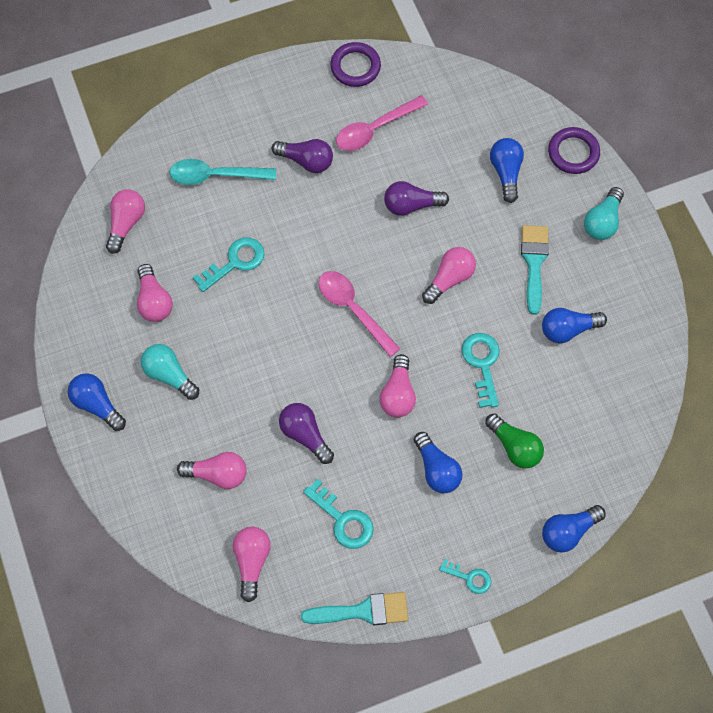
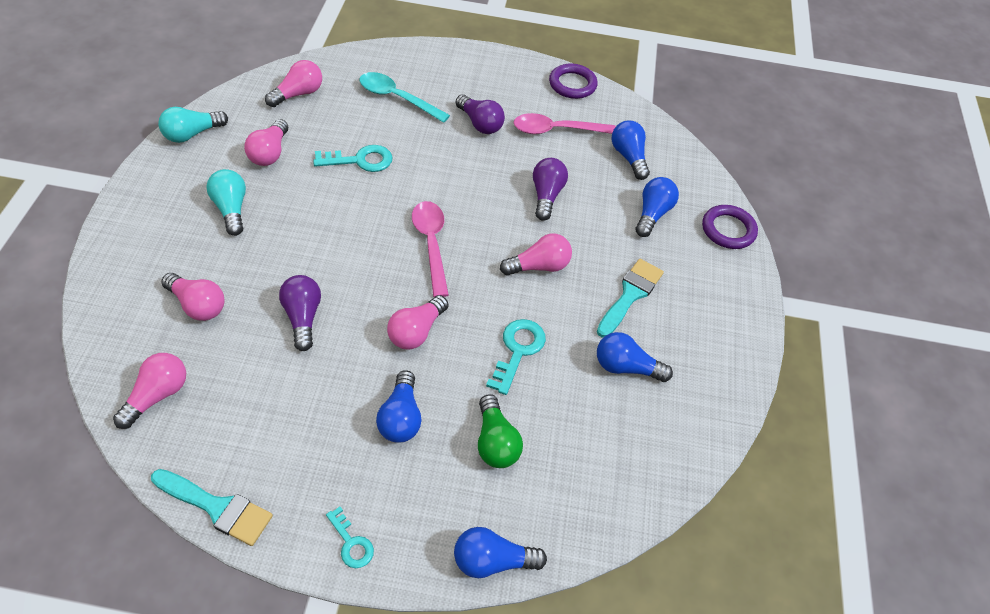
camera: 25 degrees right, 15 degrees down
(97, 404) = (153, 198): blue light bulb -> blue light bulb (628, 157)
(343, 520) = (273, 410): turquoise key -> none
(411, 205) = (546, 195): purple light bulb -> purple light bulb turned 75 degrees clockwise
(602, 222) = (722, 296): turquoise light bulb -> turquoise light bulb (192, 134)

